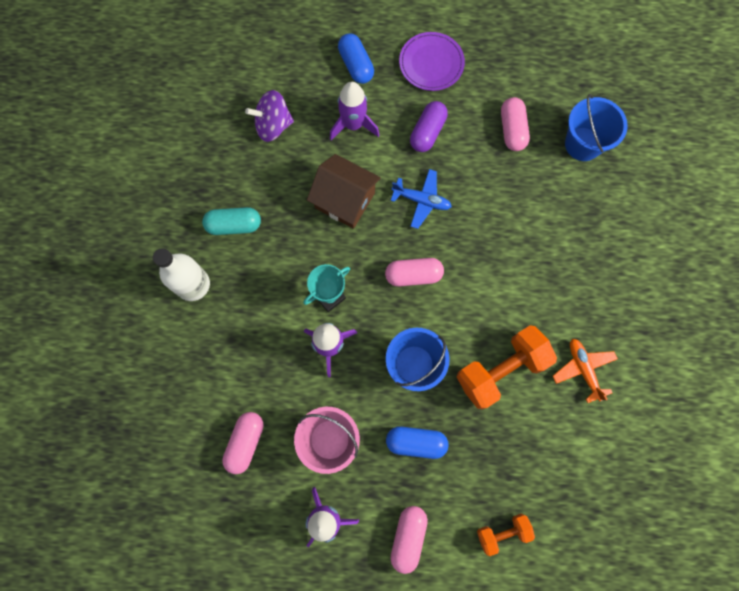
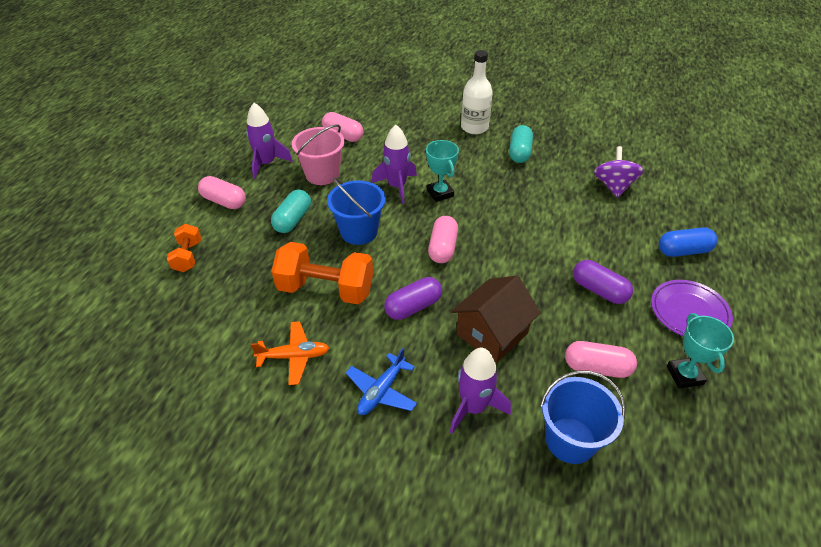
camera: 105 degrees right, 30 degrees down
(344, 200) = (530, 217): brown house -> brown house (492, 334)
(353, 125) = (611, 237): purple rocket -> purple rocket (473, 407)
(416, 442) = (293, 220): blue capsule -> turquoise capsule
(421, 200) = (519, 269): blue plane -> blue plane (381, 391)
(496, 284) = (413, 307): none -> purple capsule
(498, 69) = (684, 375): none -> turquoise trophy
(500, 370) = (326, 289): orange dumbbell -> orange dumbbell turned 60 degrees counterclockwise

